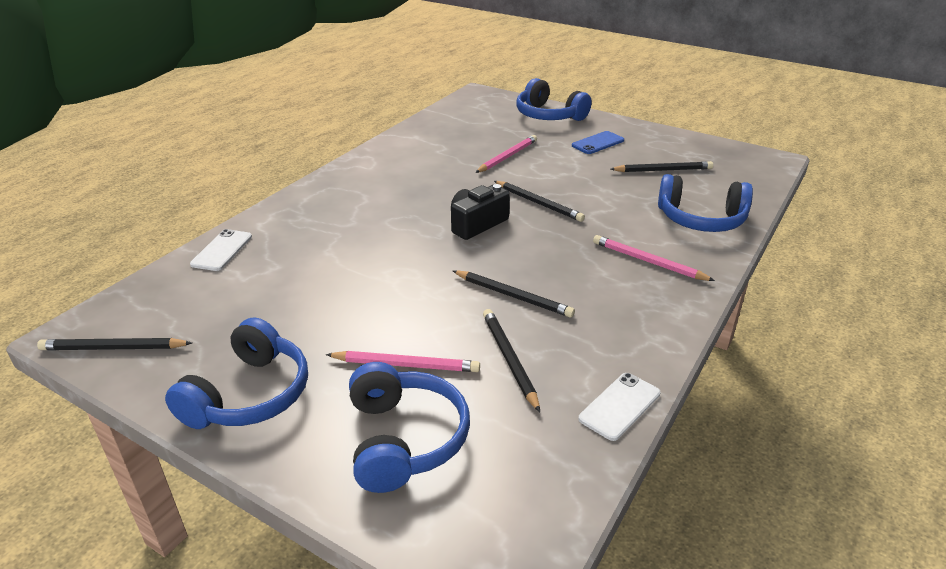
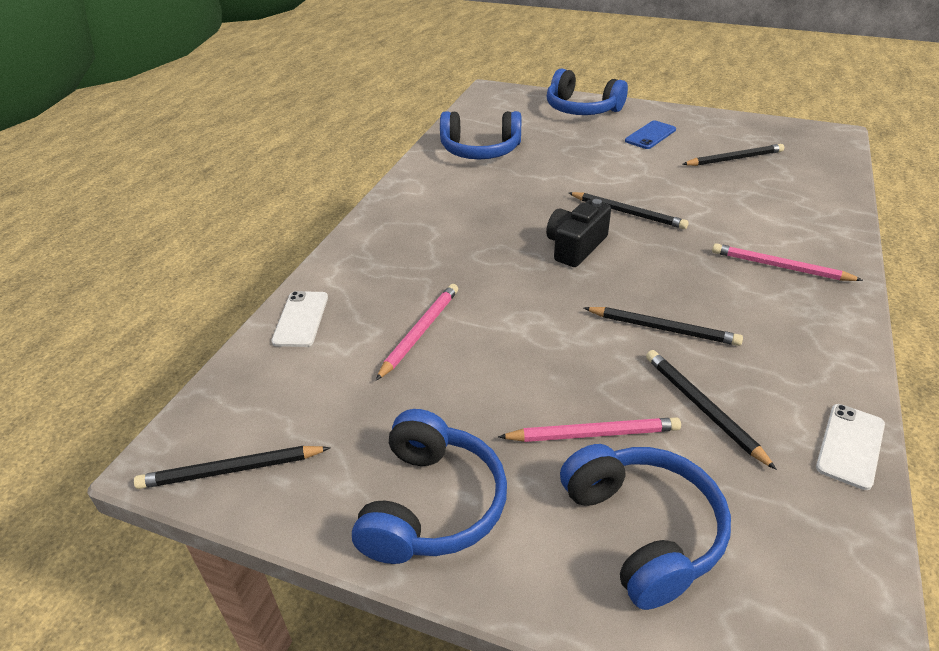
camera: 10 degrees left, 5 degrees up
(507, 157) = (564, 162): pink pencil -> pink pencil (420, 332)
(701, 219) = (804, 210): blue headphones -> blue headphones (480, 150)

